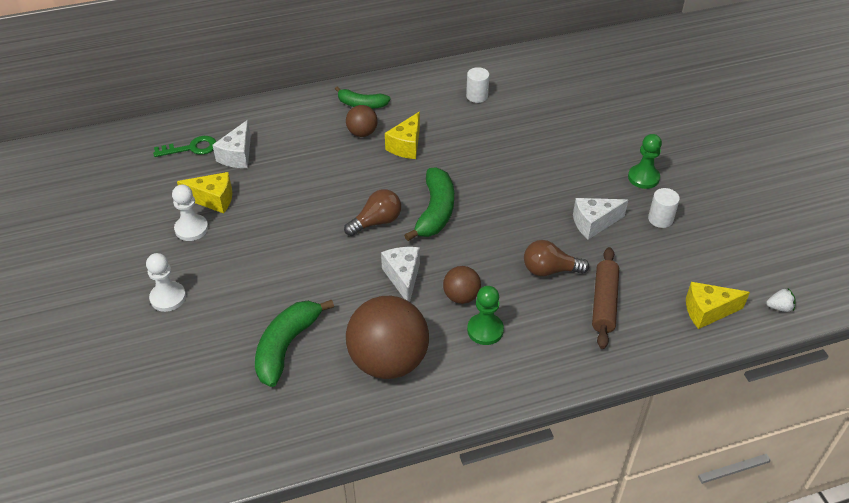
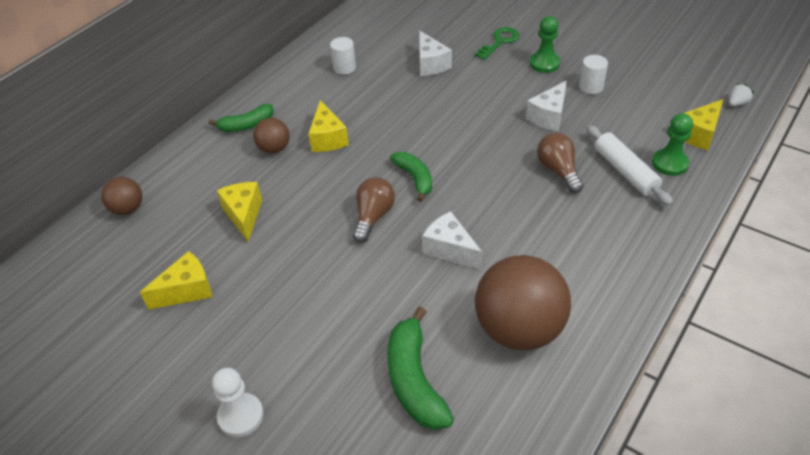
camera: 35 degrees left, 0 degrees up
(191, 148) = (108, 255): green key -> green key (500, 41)
(191, 229) = (193, 332): white pawn -> none
(237, 155) = (168, 235): white cheese -> white cheese (430, 64)
(295, 170) = (244, 215): none -> yellow cheese
(435, 211) = (415, 178): green banana -> green banana, size x0.65
(461, 296) = (515, 235): brown ball -> brown ball (128, 209)
(485, 330) = (565, 250): green pawn -> green pawn (669, 163)
(550, 270) = (558, 171): brown light bulb -> brown light bulb turned 105 degrees clockwise
(604, 303) = (625, 171): brown rolling pin -> white rolling pin

